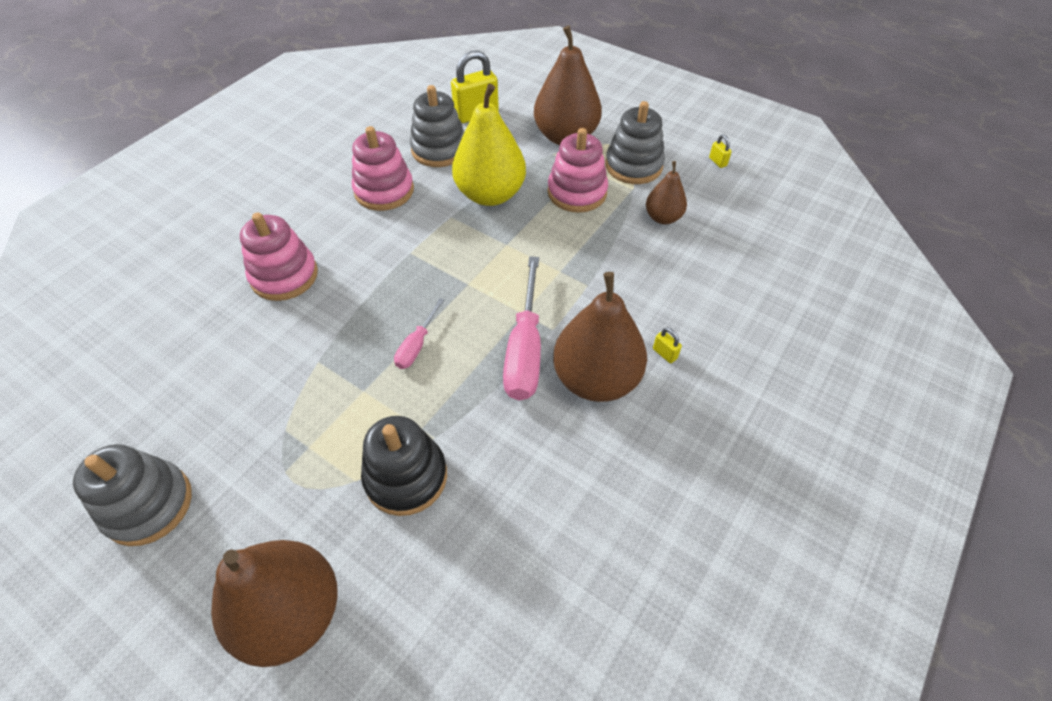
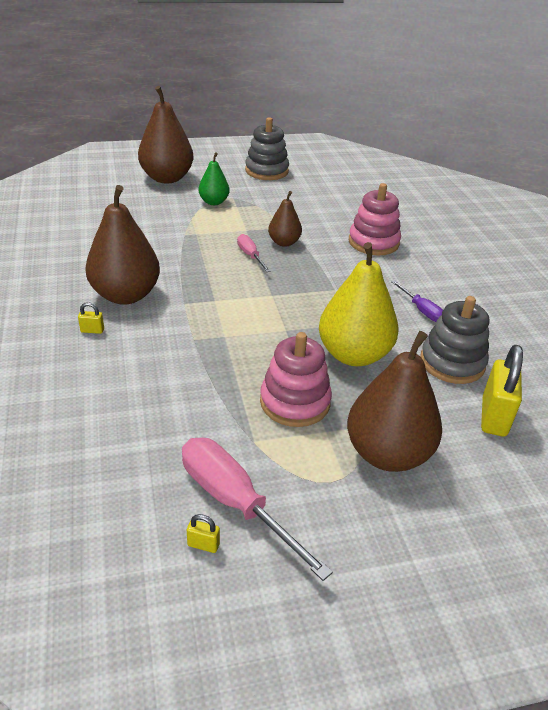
camera: 130 degrees right, 15 degrees down
(319, 480) = (214, 202): none -> green pear
(384, 191) = (421, 310): pink stacking toy -> purple screwdriver
(406, 477) = (178, 219): black stacking toy -> none
(525, 349) = (187, 285): pink screwdriver -> pink screwdriver (235, 503)
(633, 166) = (283, 468): grey stacking toy -> none
(663, 217) = (194, 429): brown pear -> brown pear (284, 242)

